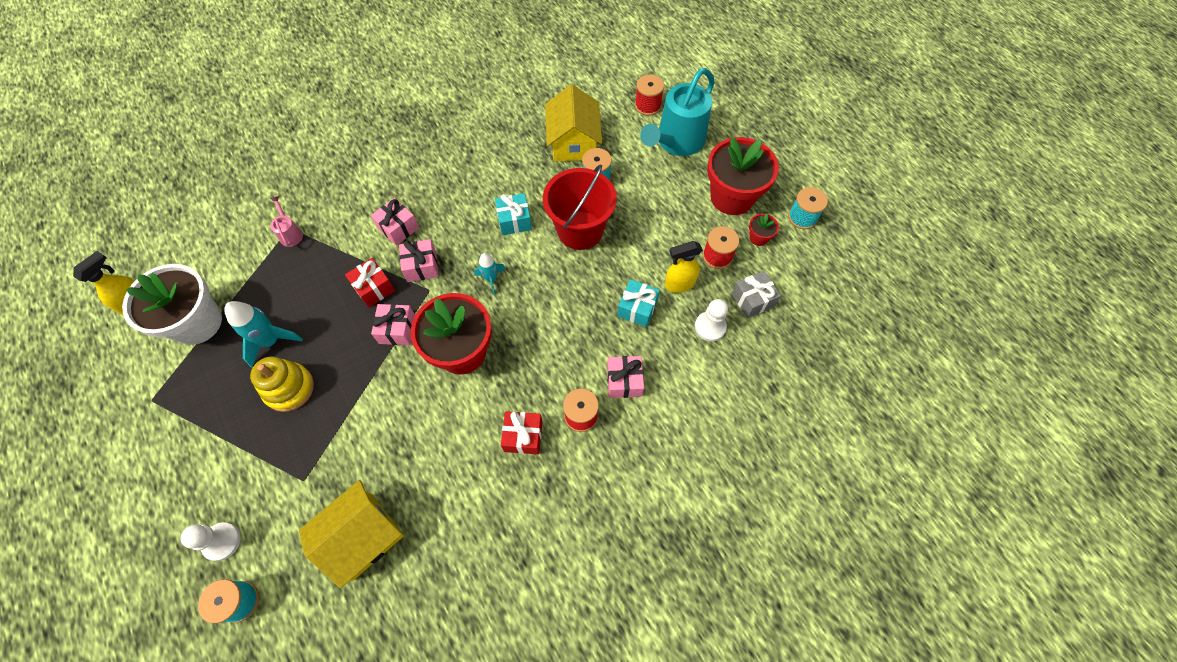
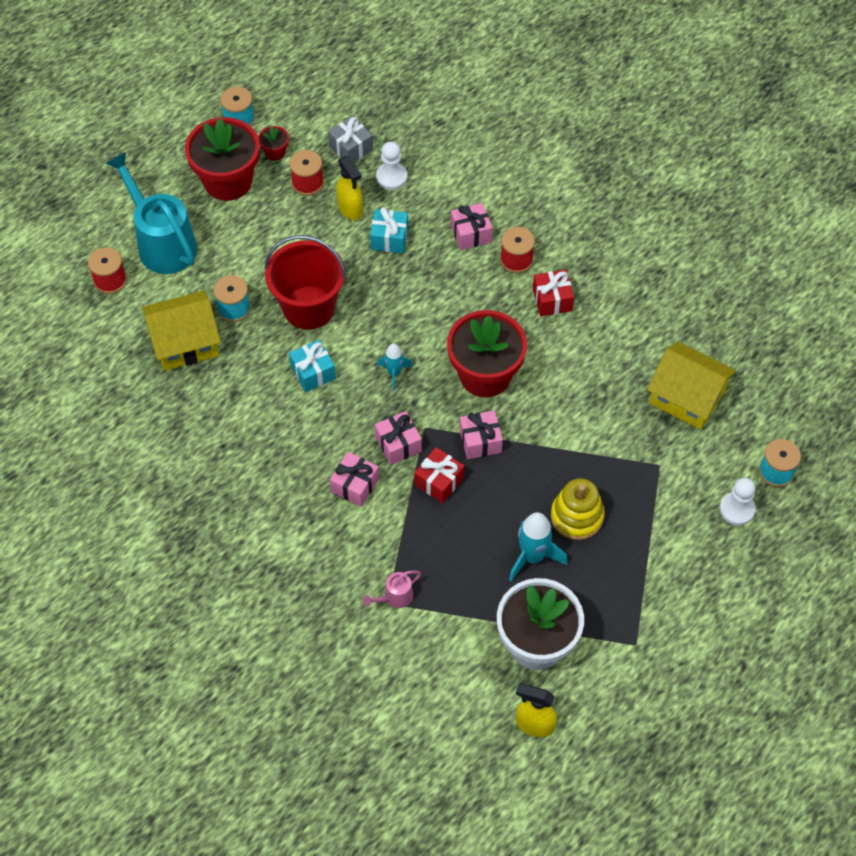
camera: 105 degrees left, 5 degrees down
(676, 142) = (162, 242): turquoise watering can -> turquoise watering can turned 150 degrees counterclockwise

